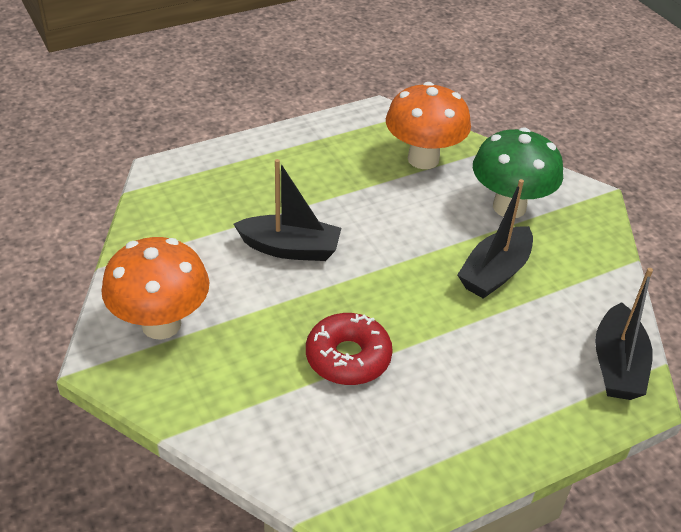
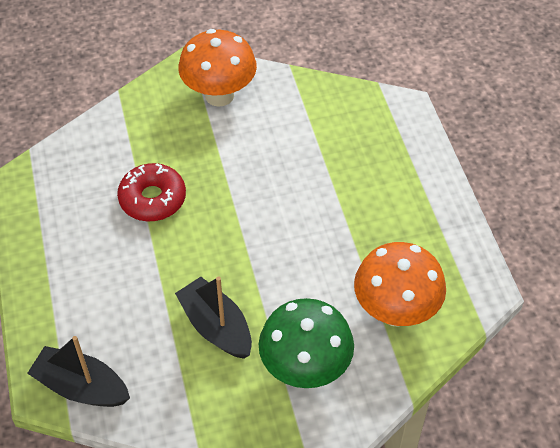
camera: 105 degrees right, 10 degrees up
(290, 248) = (283, 181): black boat -> none

